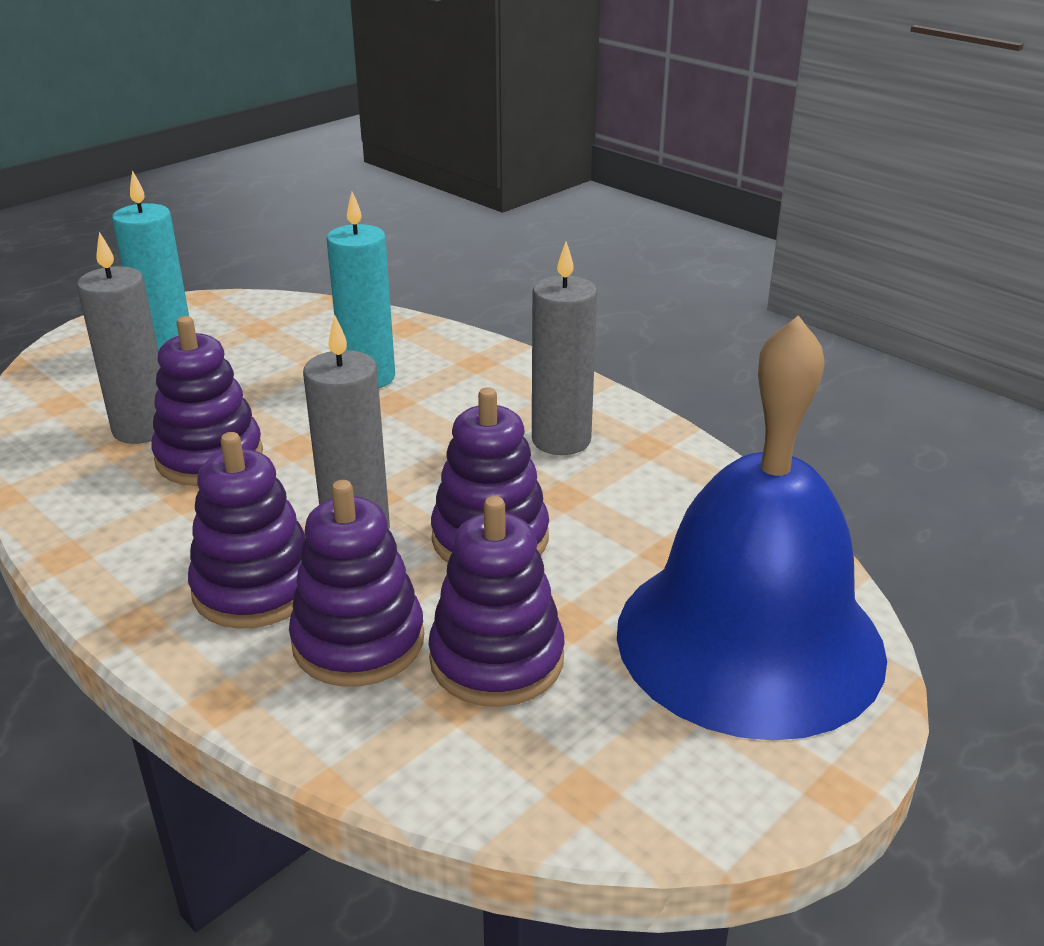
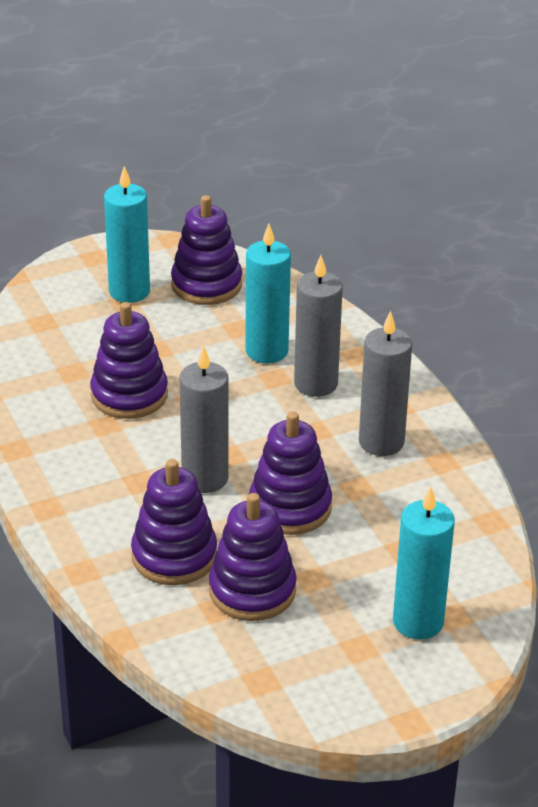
camera: 20 degrees right, 5 degrees up
(142, 429) = (91, 360): grey candle -> grey candle (316, 384)
(255, 588) = (125, 503): purple stacking toy -> purple stacking toy (206, 285)
(749, 640) = (418, 622): blue bell -> turquoise candle

